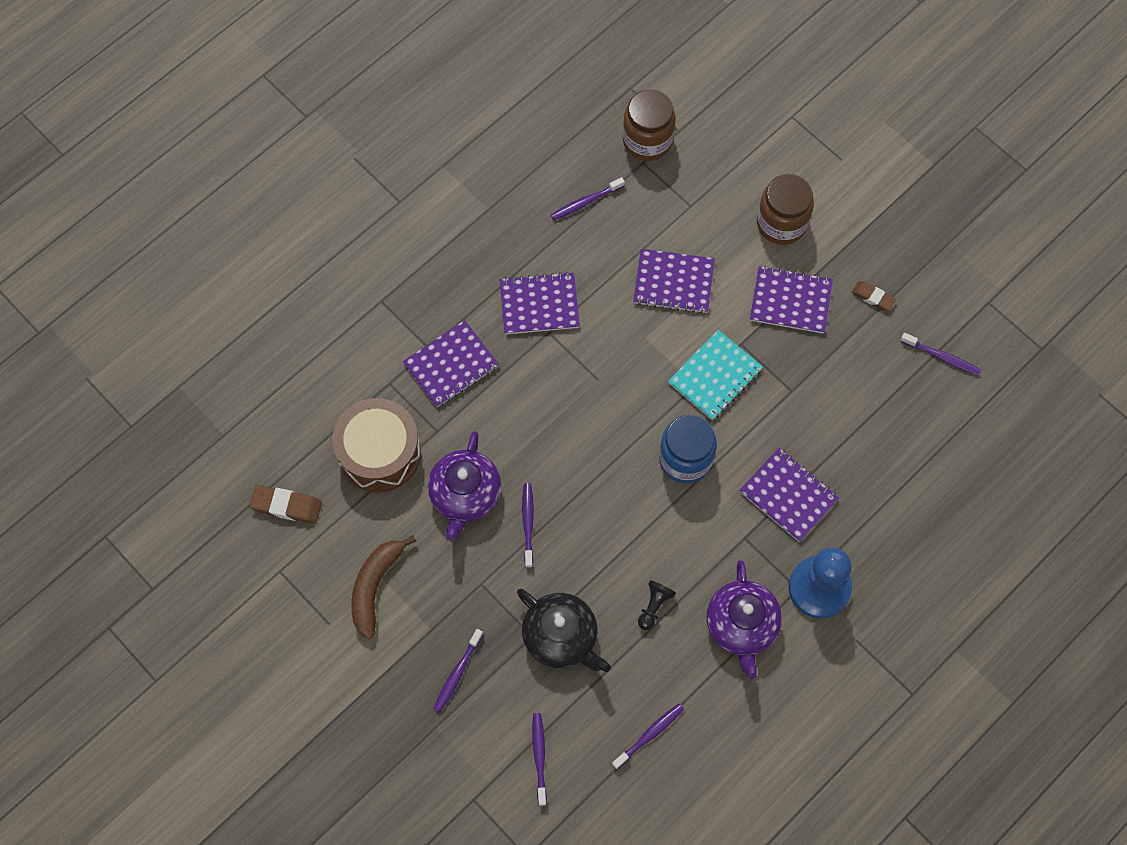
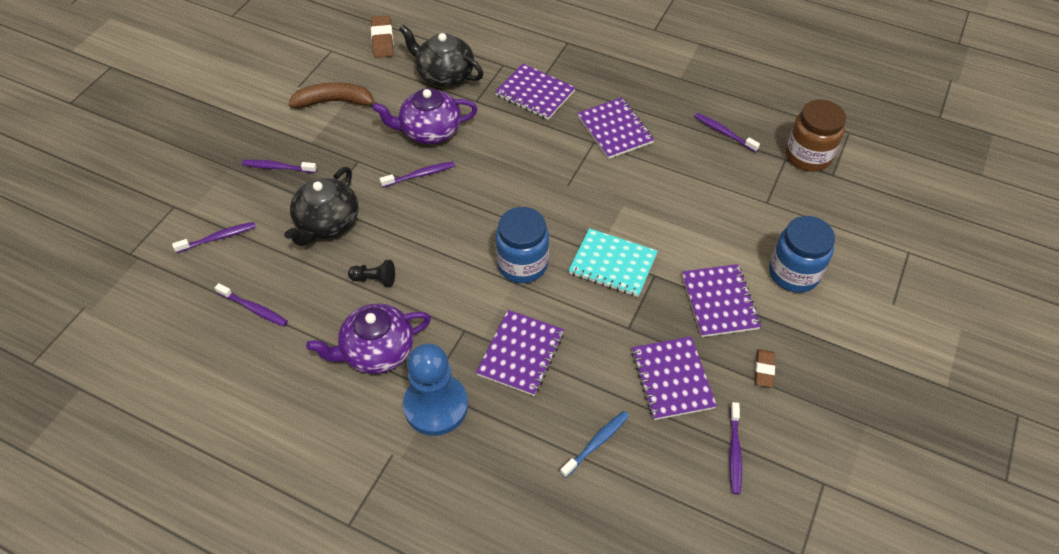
camera: 70 degrees right, 15 degrees down
(379, 452) = (444, 74): brown drum -> black teapot
(673, 282) = (686, 210): purple notebook -> purple notebook (672, 379)
(781, 223) = (793, 273): brown jar -> blue jar
(899, 463) = (596, 443): none -> blue toothbrush

